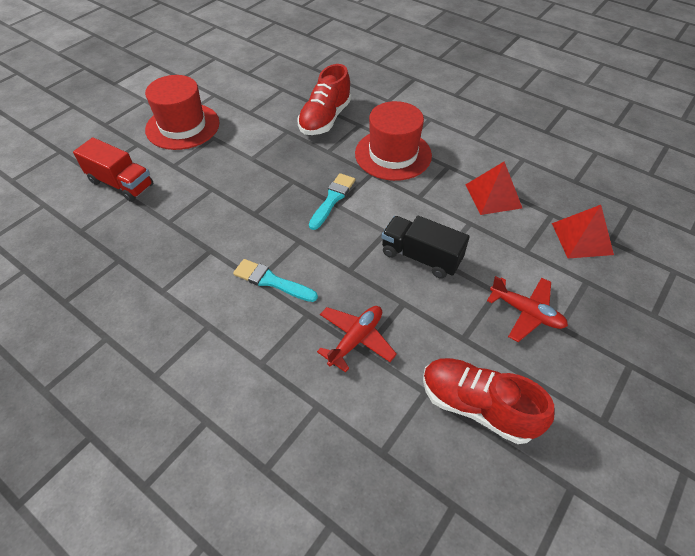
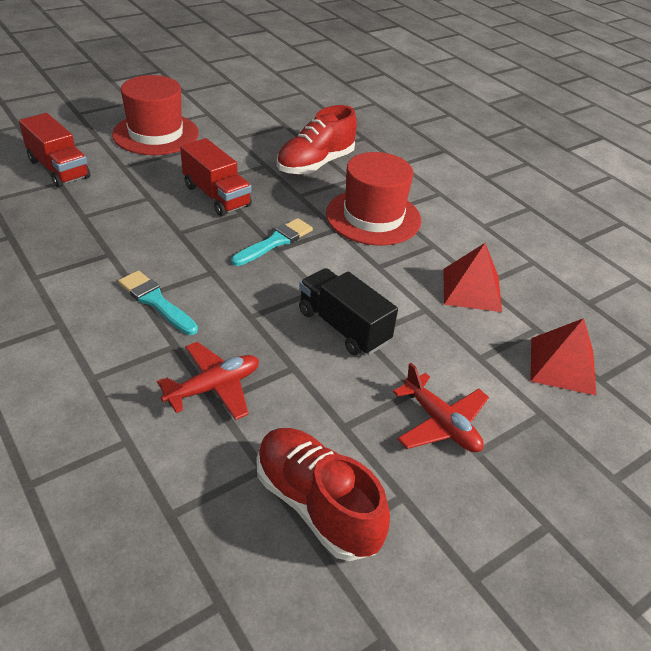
camera: 15 degrees right, 10 degrees down
(265, 171) = (216, 196): none -> red truck

